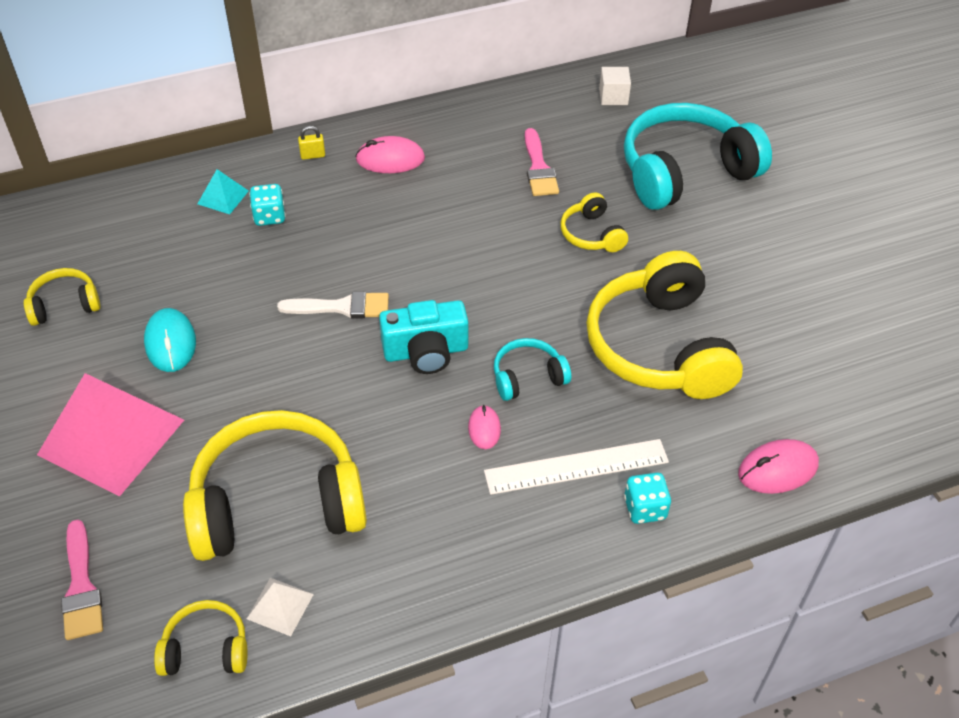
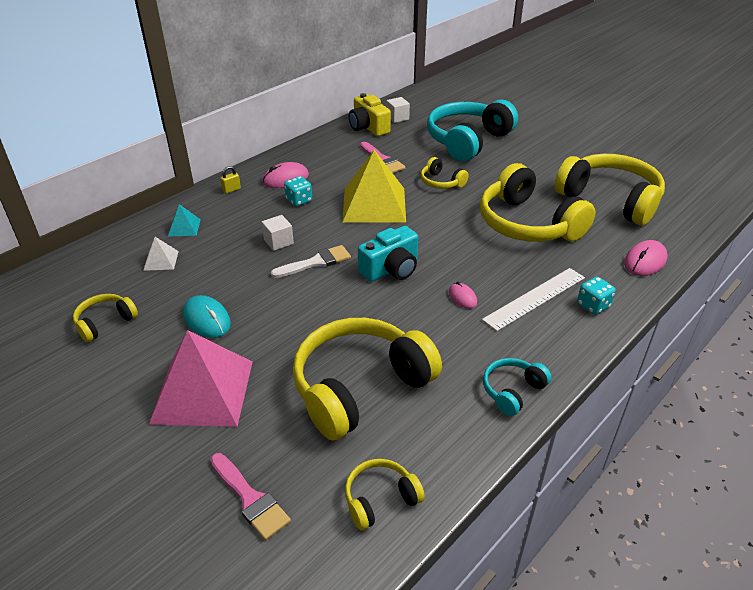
camera: 25 degrees left, 10 degrees down
(269, 216) = (226, 229): turquoise dice -> turquoise dice (299, 200)
(280, 606) = (412, 449): white pyramid -> white pyramid (161, 260)
(318, 259) = (278, 242): none -> white cube
(475, 241) = (374, 204): none -> yellow pyramid
(528, 377) = (465, 262): turquoise headphones -> turquoise headphones (512, 391)
(559, 102) = (368, 127): none -> yellow camera
(815, 348) = (610, 199): none -> yellow headphones

